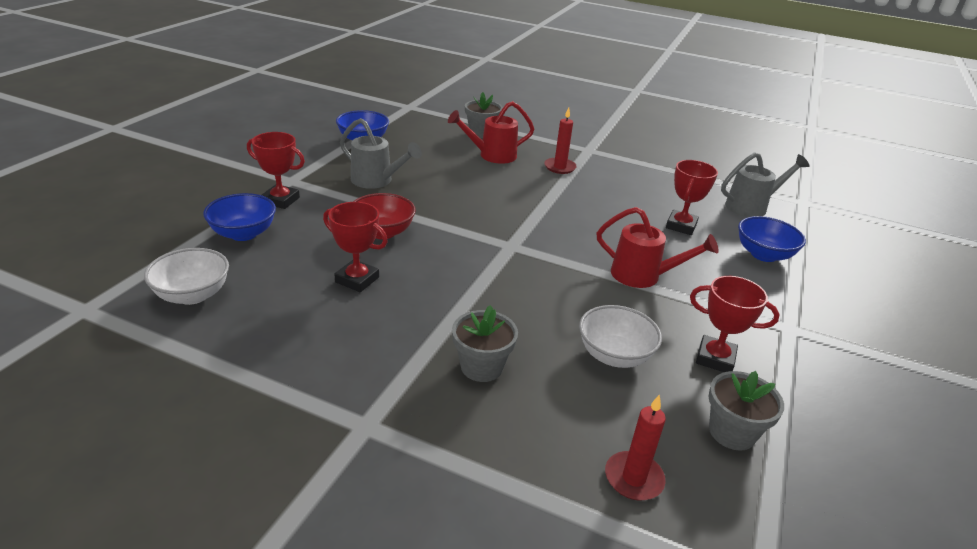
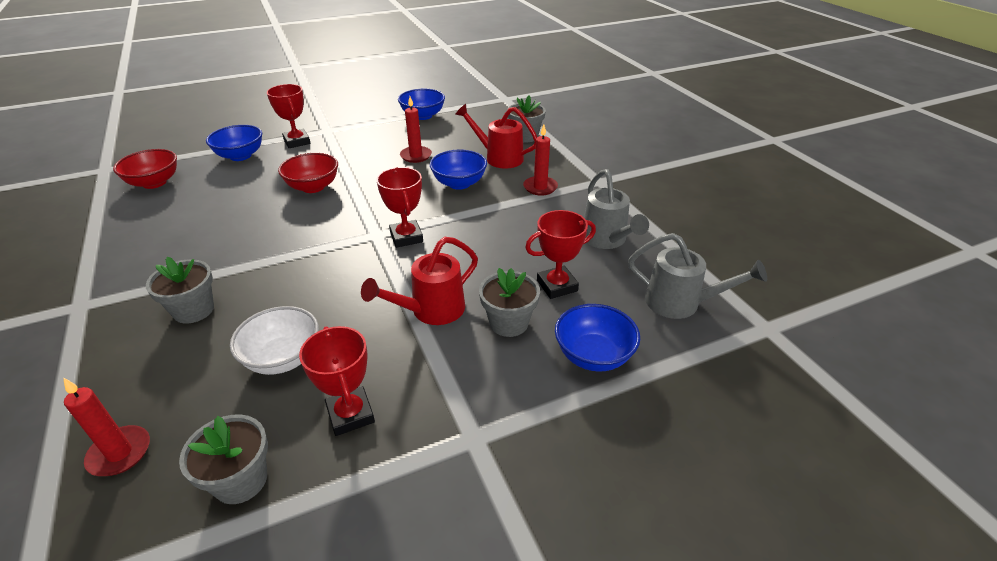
camera: 45 degrees right, 5 degrees up
(193, 295) = (154, 183): white bowl -> red bowl
(357, 280) = (240, 212): red trophy -> red trophy (406, 237)
(377, 181) = (377, 149): grey watering can -> grey watering can (606, 240)
(423, 175) = (416, 156): none -> red candle
(499, 185) = (459, 183): none -> blue bowl
(643, 276) = (431, 311): red watering can -> red watering can turned 75 degrees clockwise
(696, 260) = (509, 323): none -> grey flower pot

